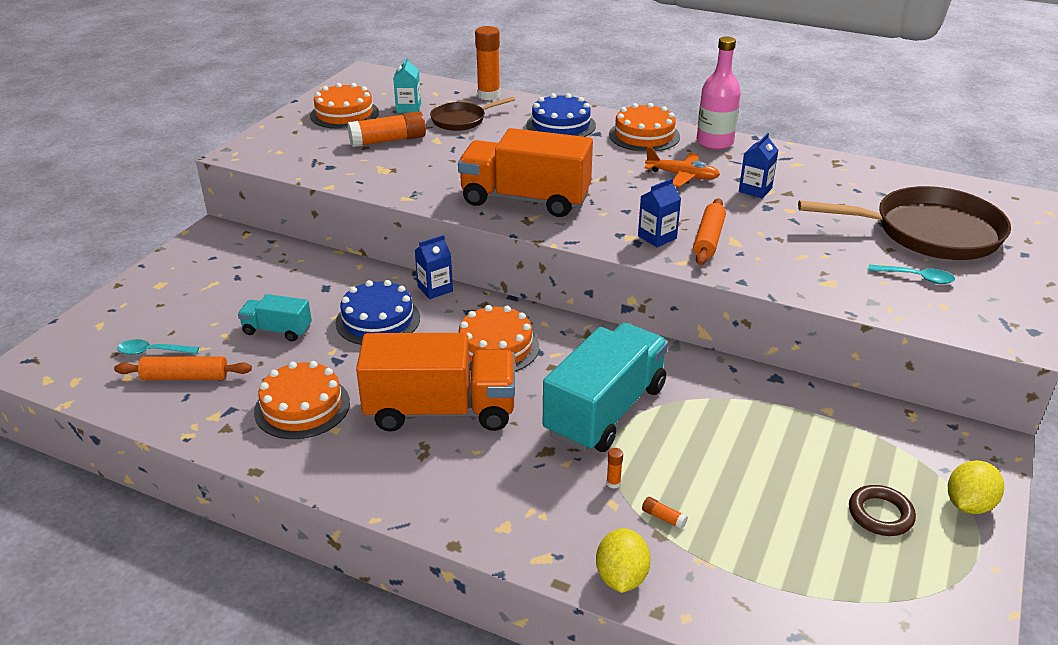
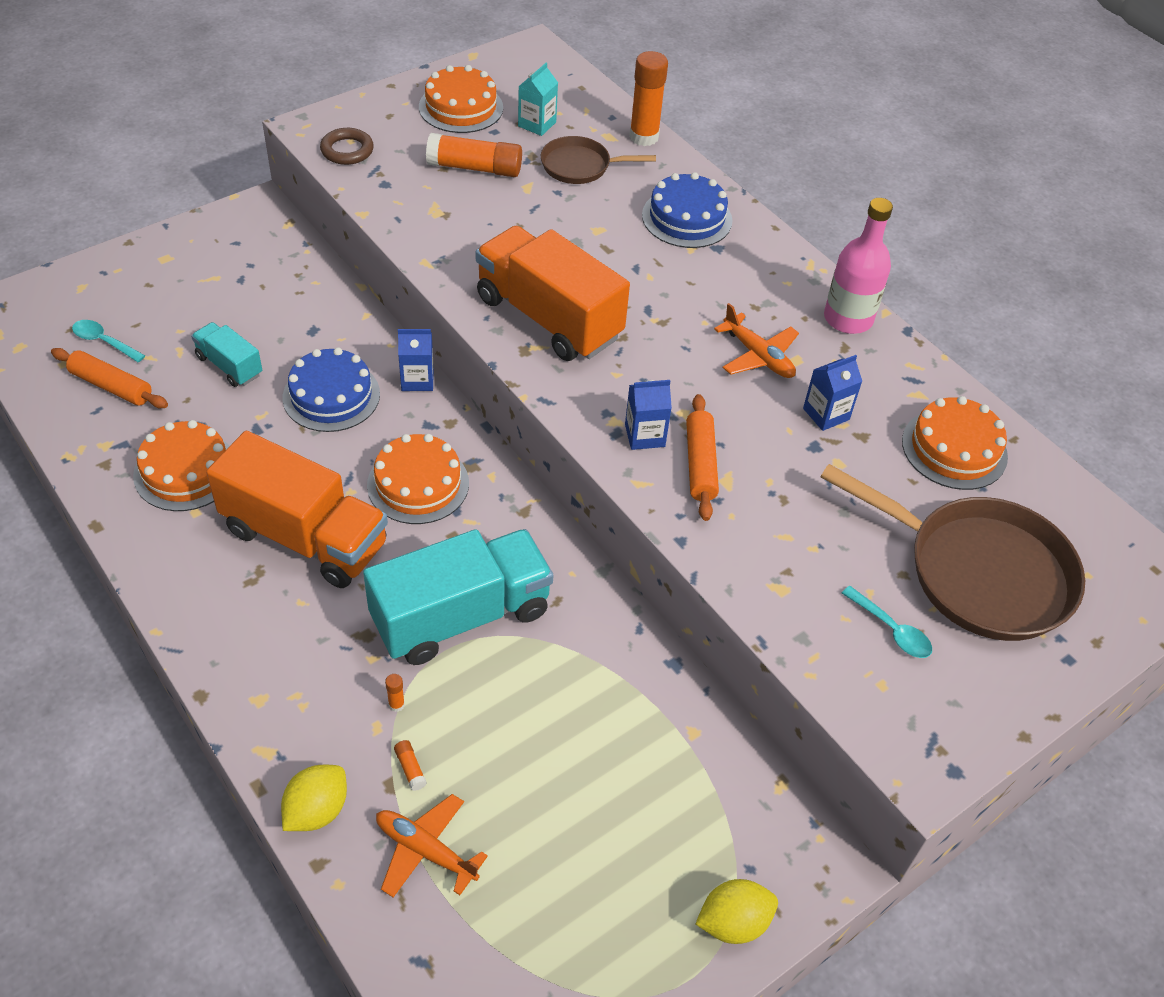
camera: 25 degrees right, 15 degrees up
(644, 135) = (771, 273): orange cake -> orange cake (954, 449)
(709, 239) = (700, 464): orange rolling pin -> orange rolling pin turned 45 degrees counterclockwise
(727, 563) = (425, 850): none -> orange plane
(880, 514) = (627, 882): brown ring -> brown ring (347, 150)

